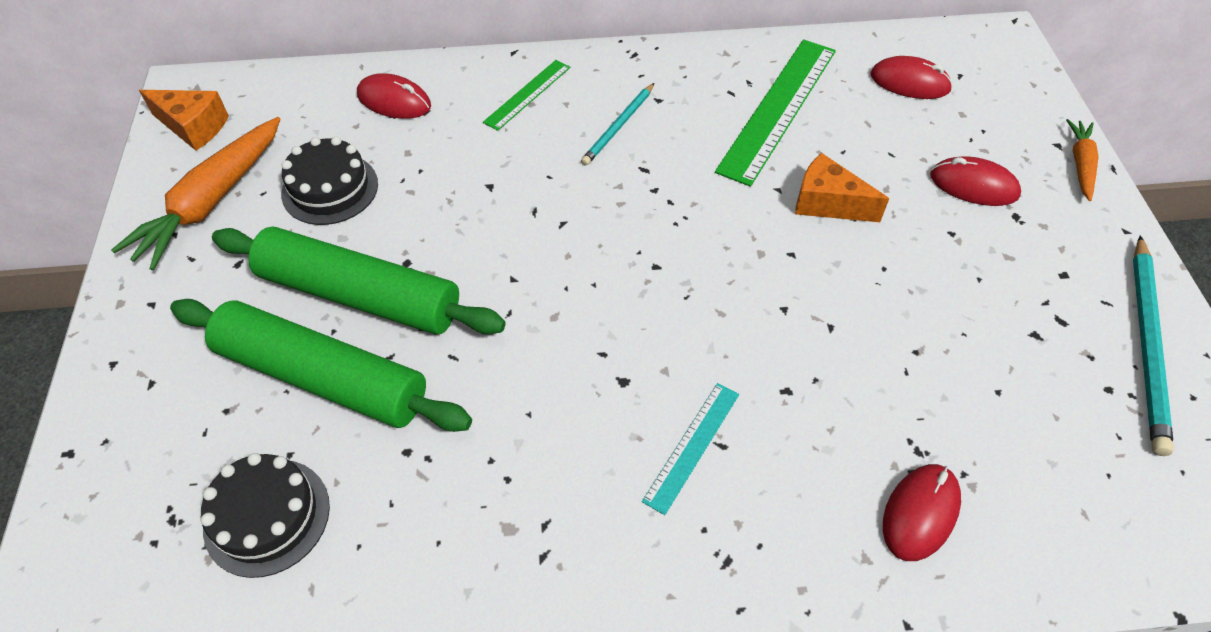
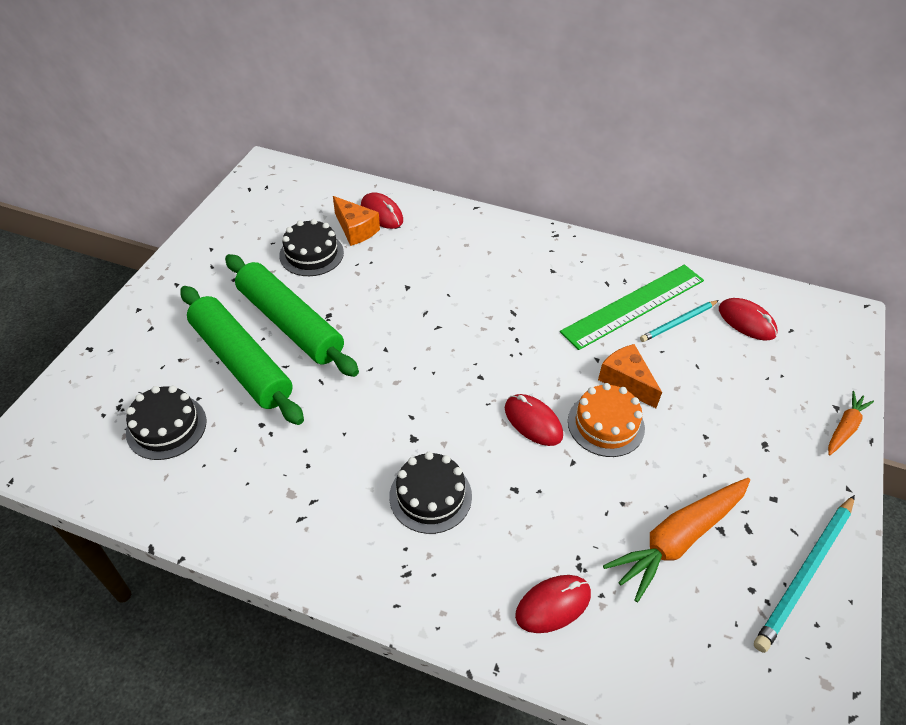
camera: 25 degrees right, 5 degrees down
(193, 127) = (257, 190): orange cheese -> orange cheese (355, 230)
(211, 202) = (241, 238): orange carrot -> orange carrot (678, 539)
(527, 94) = (467, 237): green ruler -> none
(618, 126) = (514, 279): turquoise pencil -> turquoise pencil (678, 322)
(692, 446) = (430, 496): turquoise ruler -> black cake
(838, 265) = (606, 424): none -> orange cake
(973, 185) = (746, 410): red mouse -> red mouse (533, 422)

